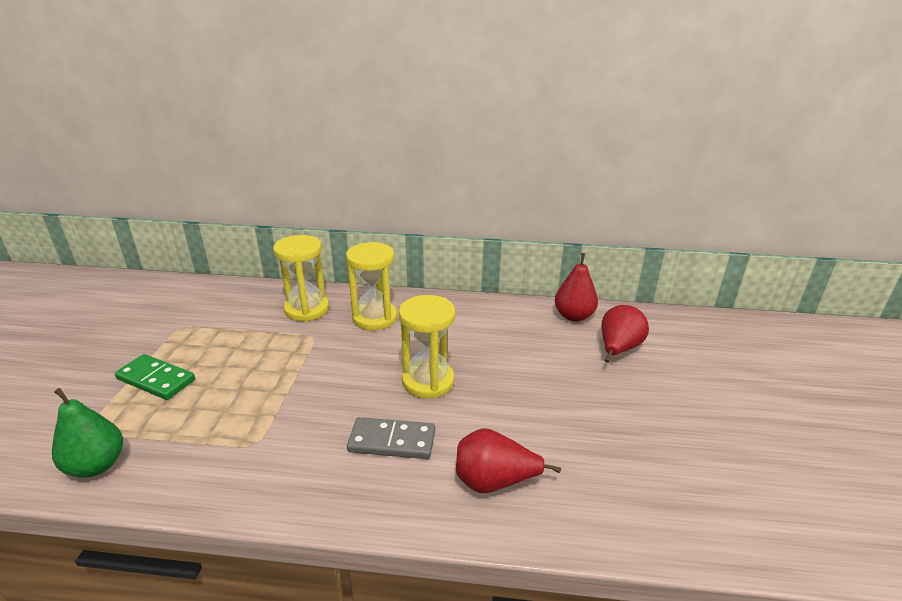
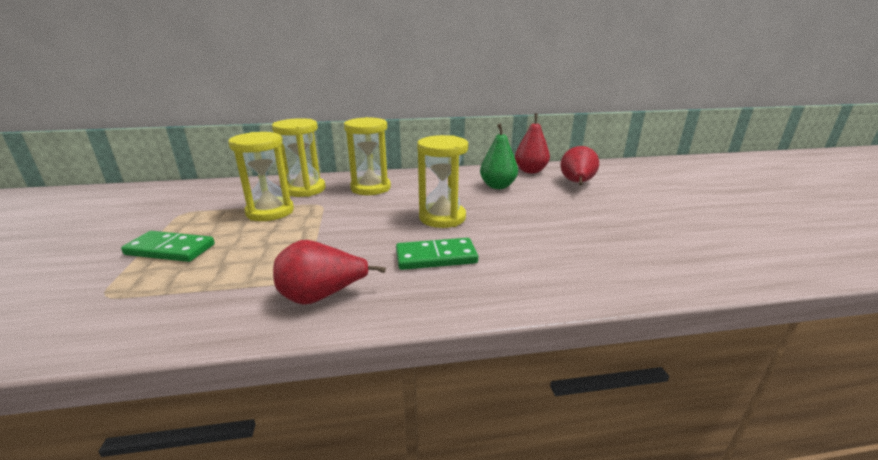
camera: 15 degrees left, 5 degrees down
(97, 465) = (124, 322): green pear -> green pear (497, 186)
(260, 340) = (270, 212): none -> yellow hourglass
(392, 441) = (436, 257): grey domino -> green domino
(494, 482) = (543, 268): red pear -> red pear (322, 296)

